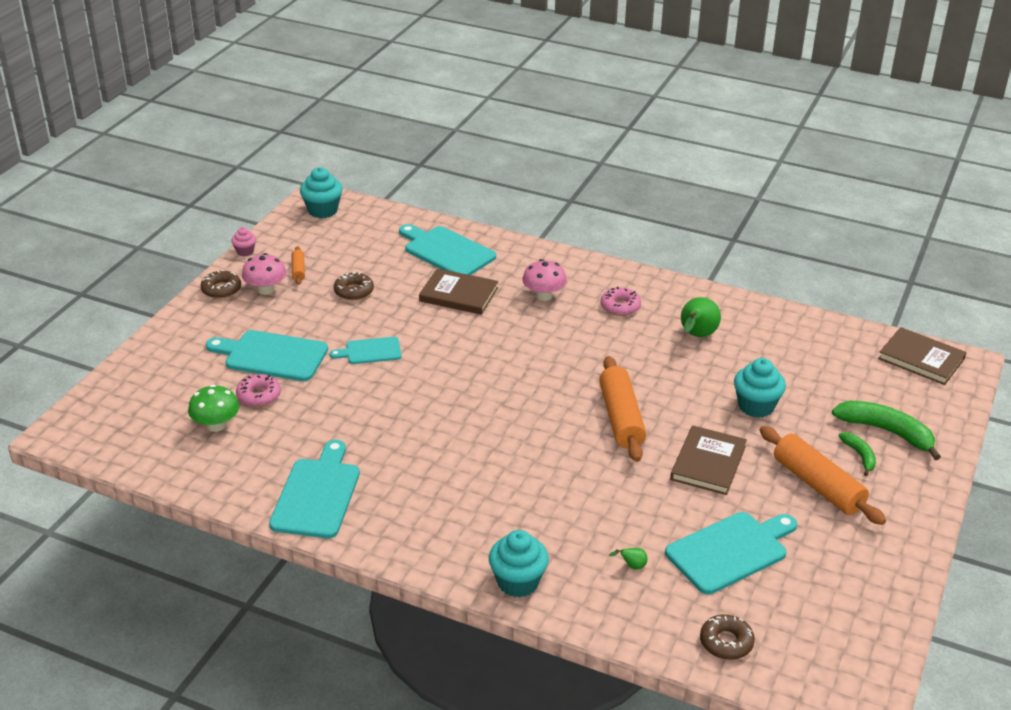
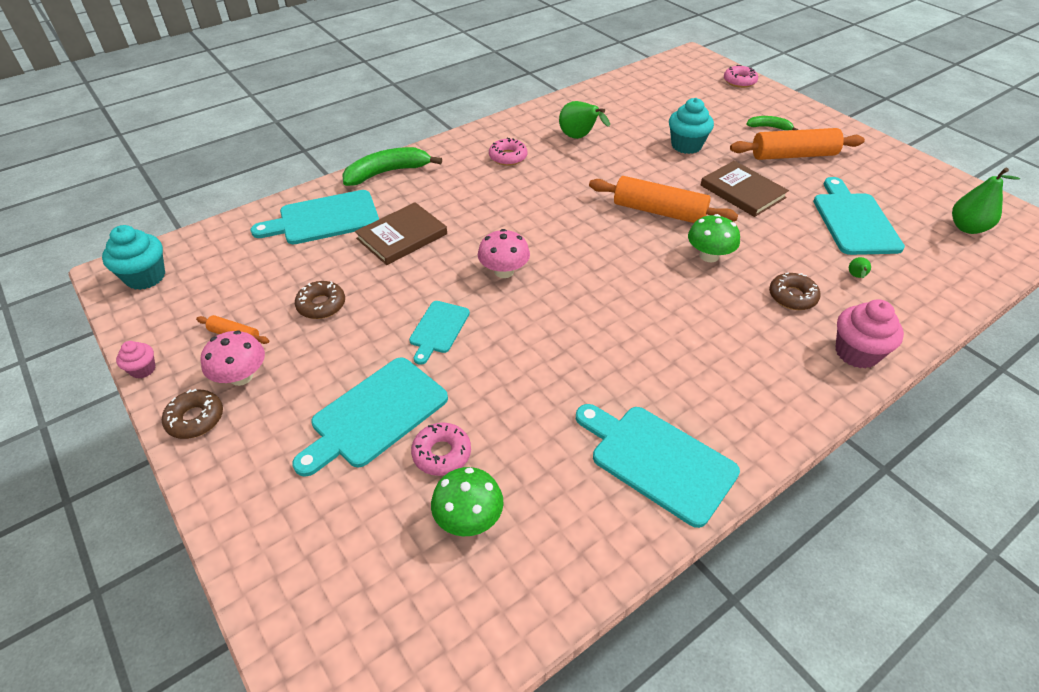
camera: 60 degrees left, 10 degrees up
(518, 582) = (856, 353): turquoise cupcake -> pink cupcake
(544, 296) = (454, 189): pink mushroom -> pink mushroom (504, 271)
(580, 464) = (709, 256): none -> green mushroom
(726, 642) = (962, 263): brown donut -> brown donut (792, 297)
(801, 641) = (967, 228): none -> green pear
(886, 432) = (748, 108): green banana -> green banana (387, 173)
(921, 359) = (677, 67): brown book -> none
(943, 412) = (739, 81): none -> pink donut

